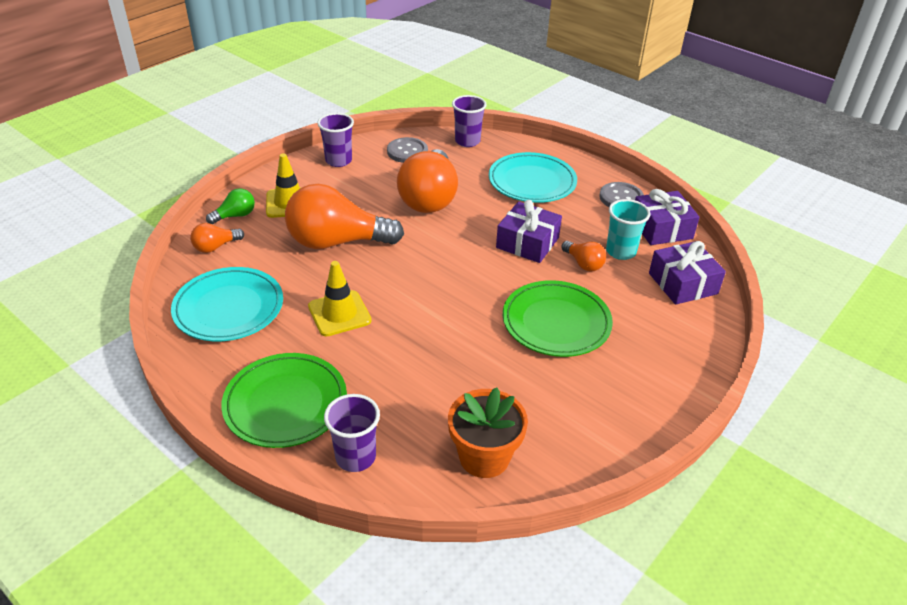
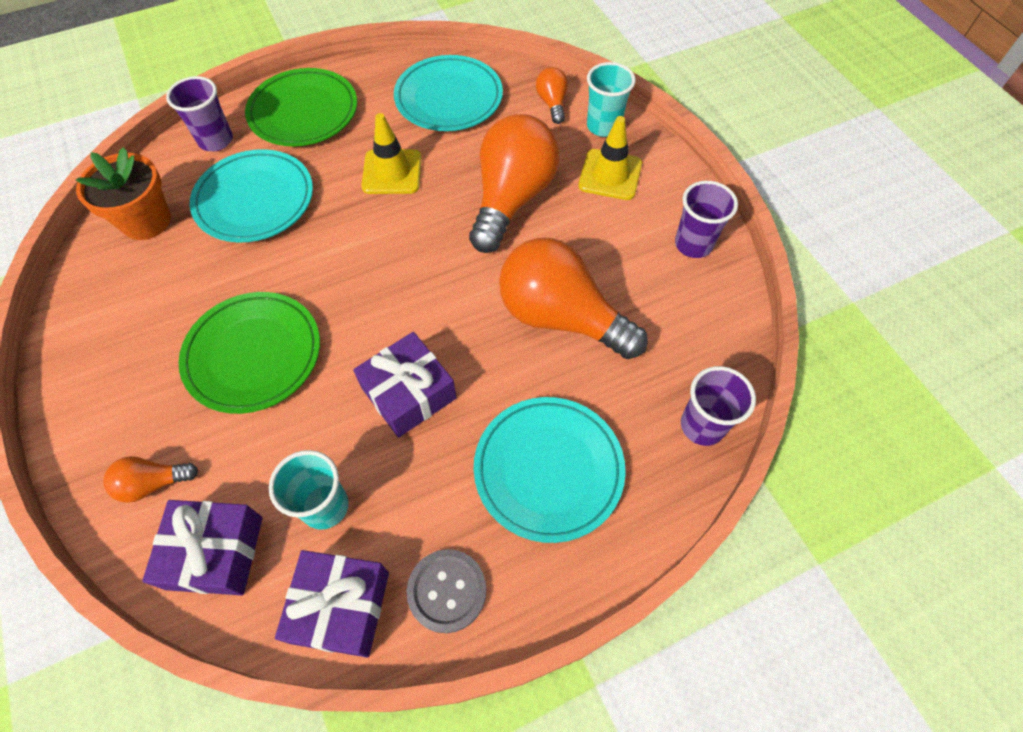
camera: 115 degrees right, 20 degrees up
(235, 216) = (603, 126): green light bulb -> turquoise cup
(407, 151) = (694, 331): grey button -> none
(416, 388) = (255, 200): none -> turquoise plate
(583, 264) = (330, 441): orange light bulb -> orange light bulb (153, 483)

